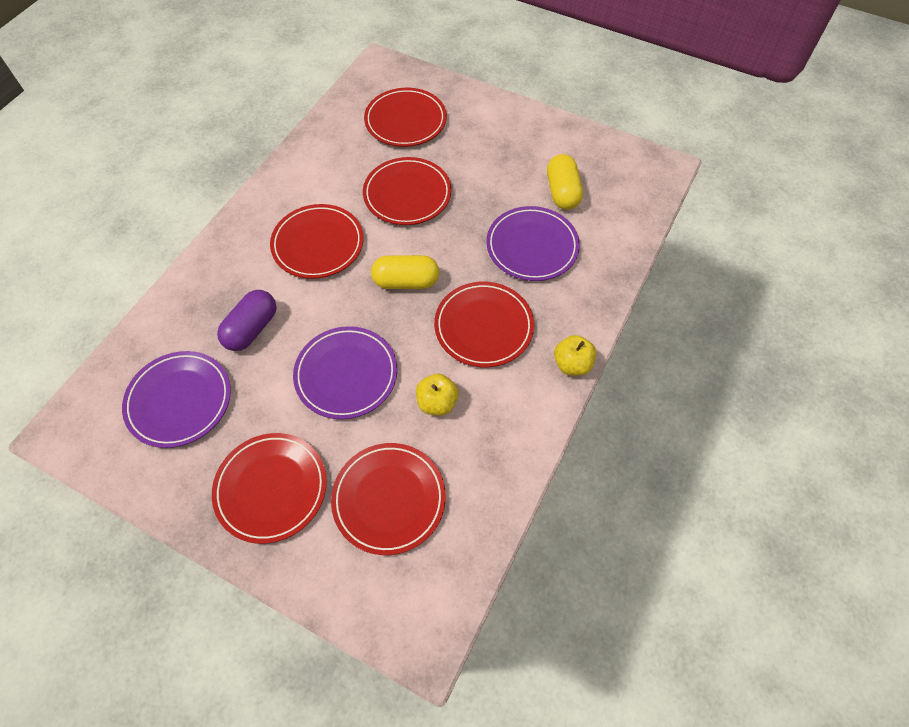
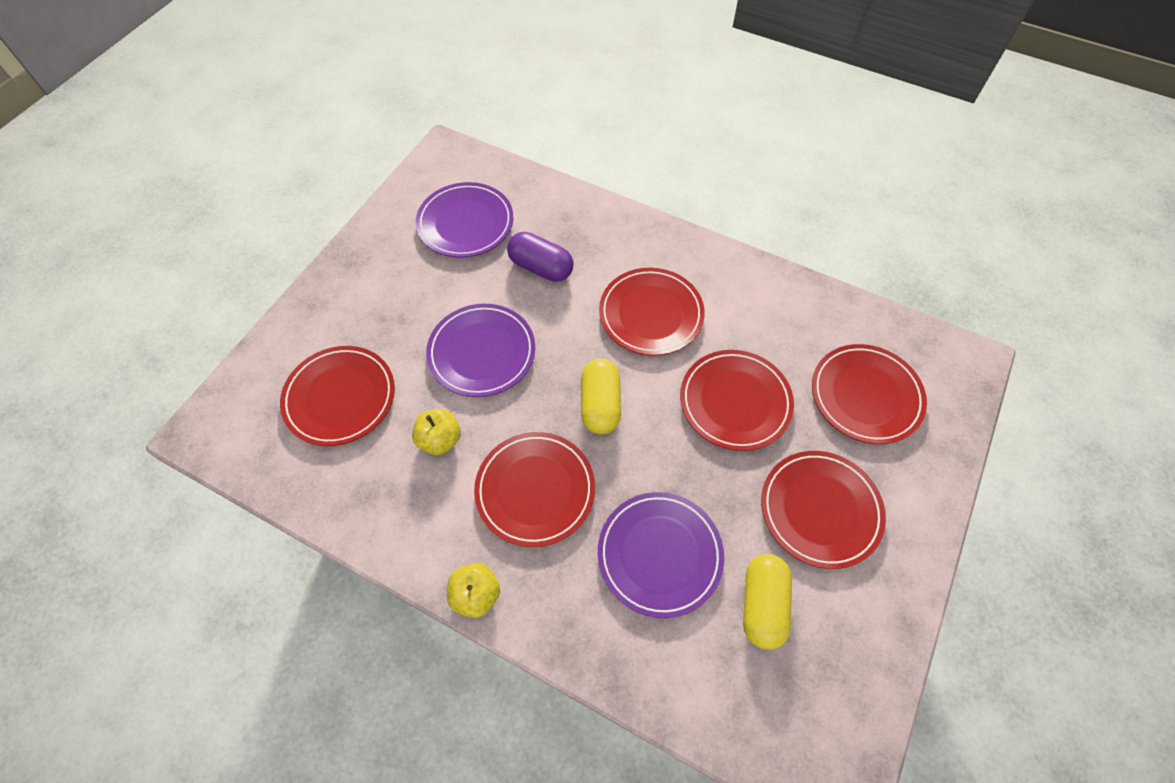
camera: 90 degrees right, 0 degrees up
(271, 488) = (368, 301): red plate -> red plate (820, 510)
(562, 192) = (762, 605): yellow capsule -> yellow capsule turned 75 degrees counterclockwise

